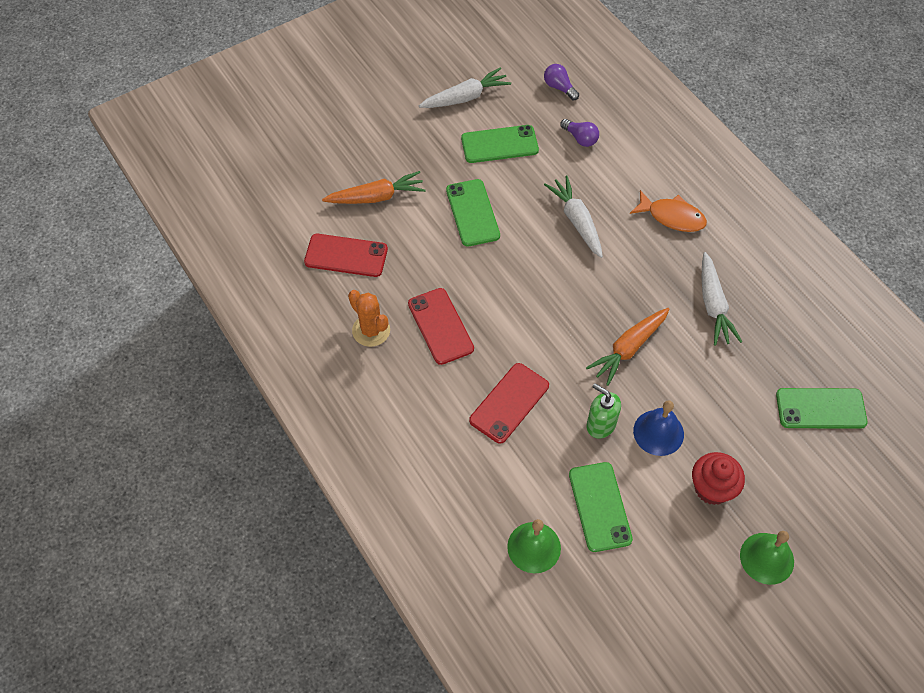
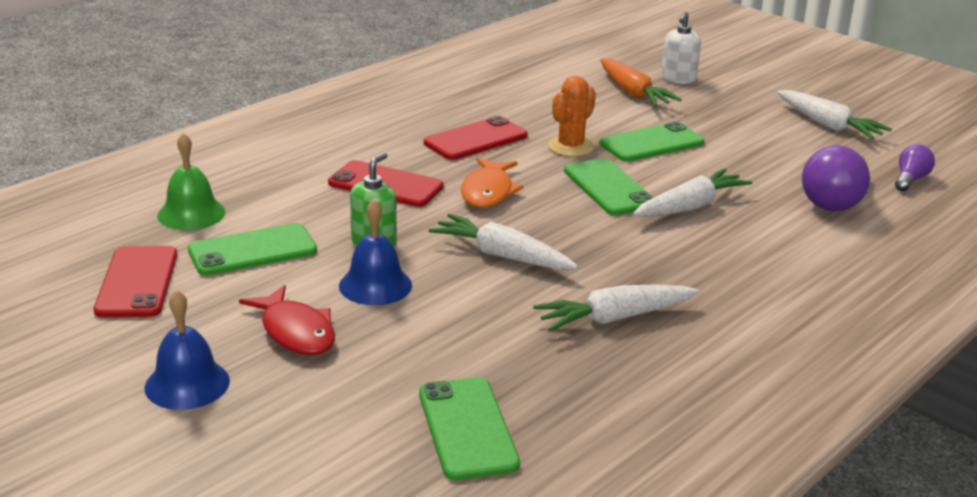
camera: 75 degrees right, 30 degrees down
(346, 256) = (542, 86): red phone -> red phone (137, 282)
(356, 159) = (678, 79): none -> white soap dispenser
(371, 330) = (451, 106): orange cactus -> orange cactus (570, 147)
(499, 144) = (773, 150): green phone -> green phone (609, 187)
(580, 138) = (835, 200): purple light bulb -> purple light bulb, size x1.82
(629, 348) = (502, 256): orange carrot -> white carrot
(672, 217) = (755, 276): orange fish -> orange fish (488, 192)
(712, 488) = (296, 332): red cupcake -> red fish
(767, 558) = (187, 384): green bell -> blue bell

